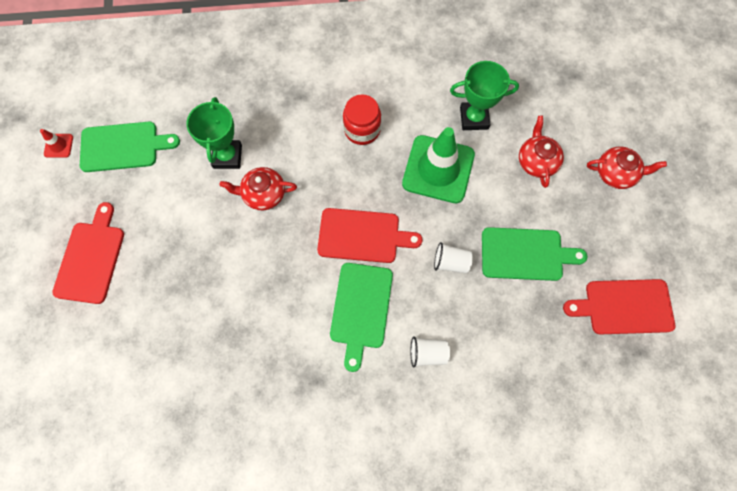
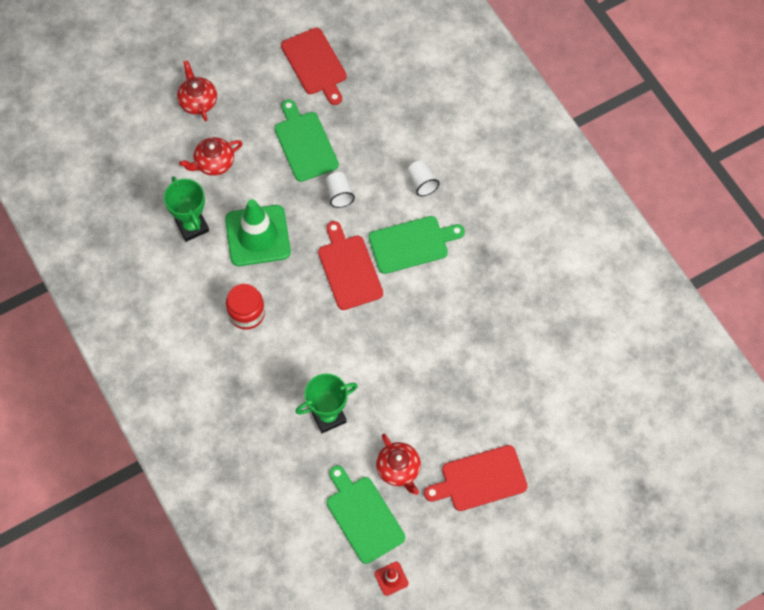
camera: 115 degrees left, 5 degrees down
(263, 194) = (350, 366): red teapot -> red teapot (399, 469)

